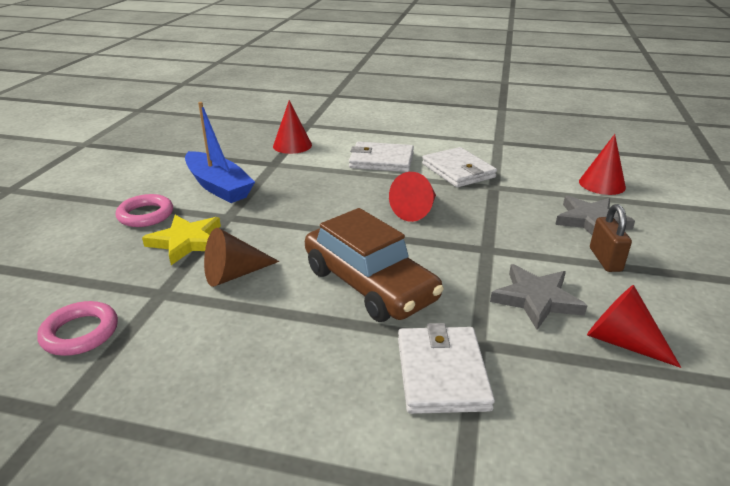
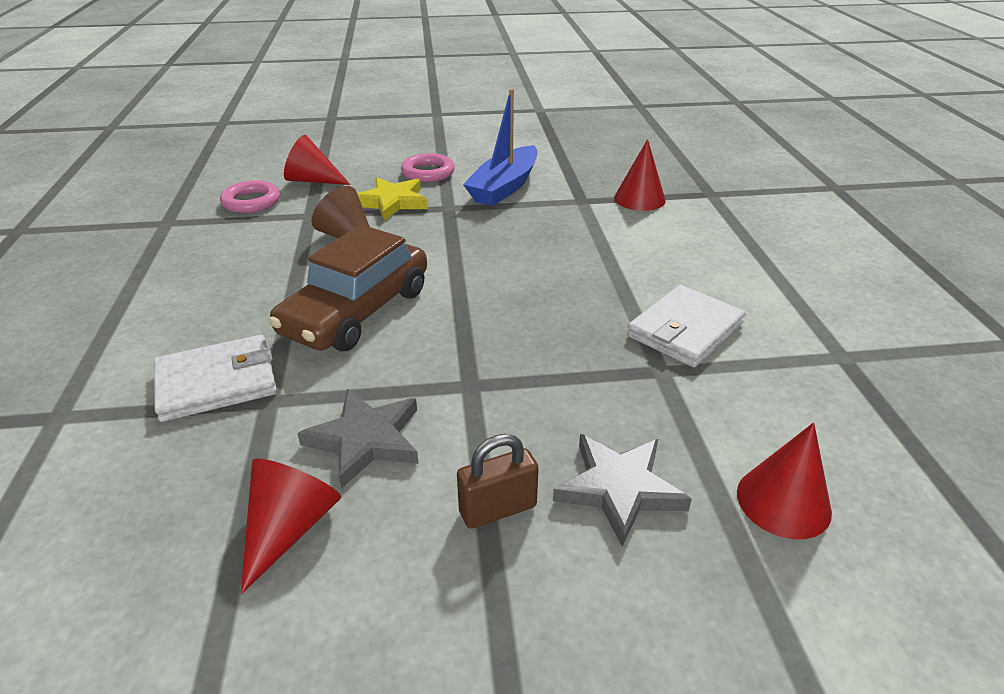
camera: 70 degrees right, 5 degrees up
(381, 160) = (656, 263): white wallet -> none
(416, 210) = (536, 314): red cone -> red cone (313, 180)

